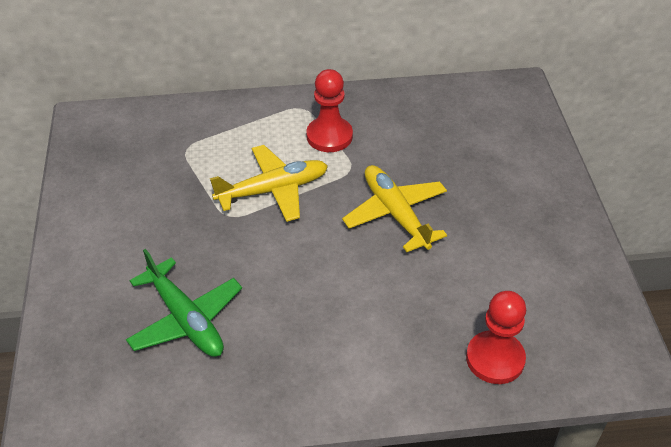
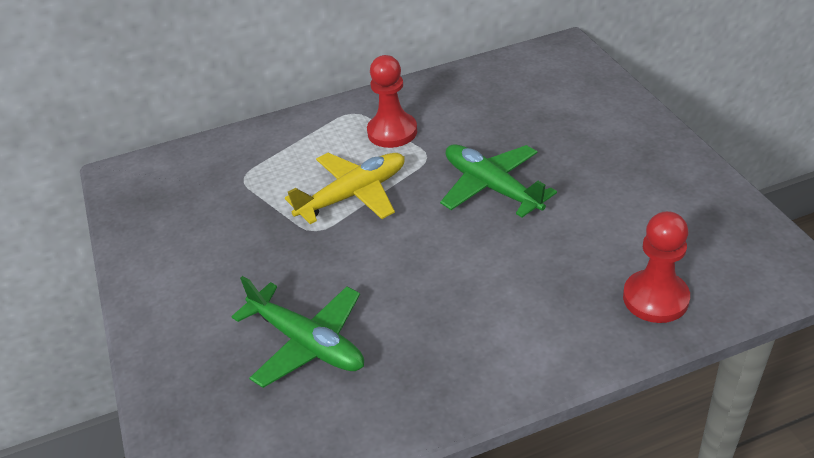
camera: 10 degrees left, 5 degrees down
(395, 213) = (491, 187): yellow plane -> green plane

